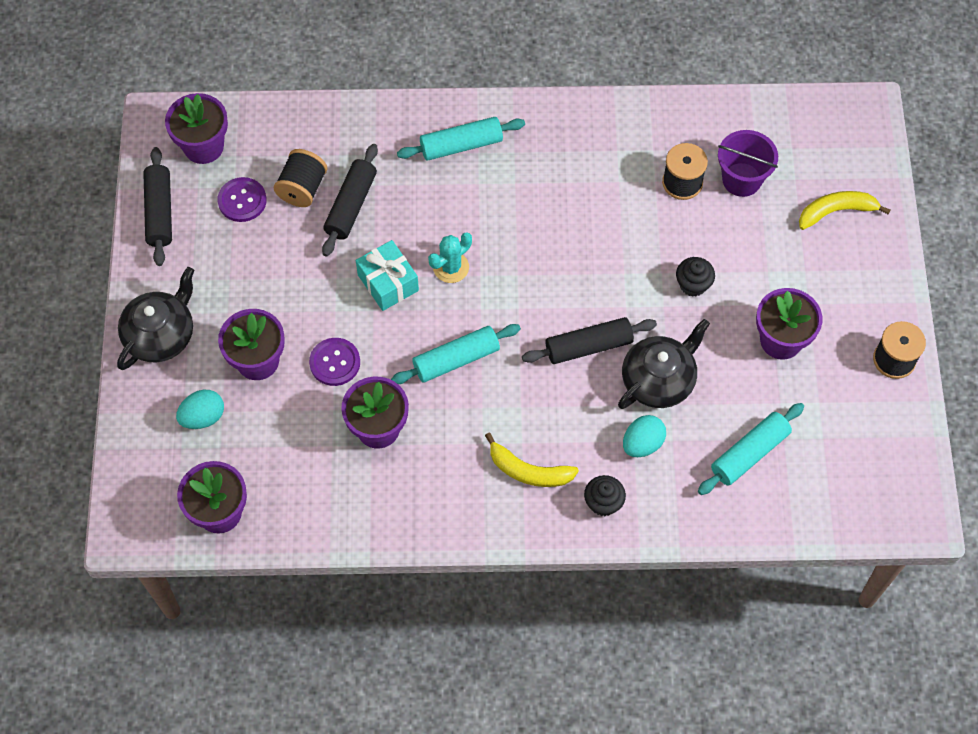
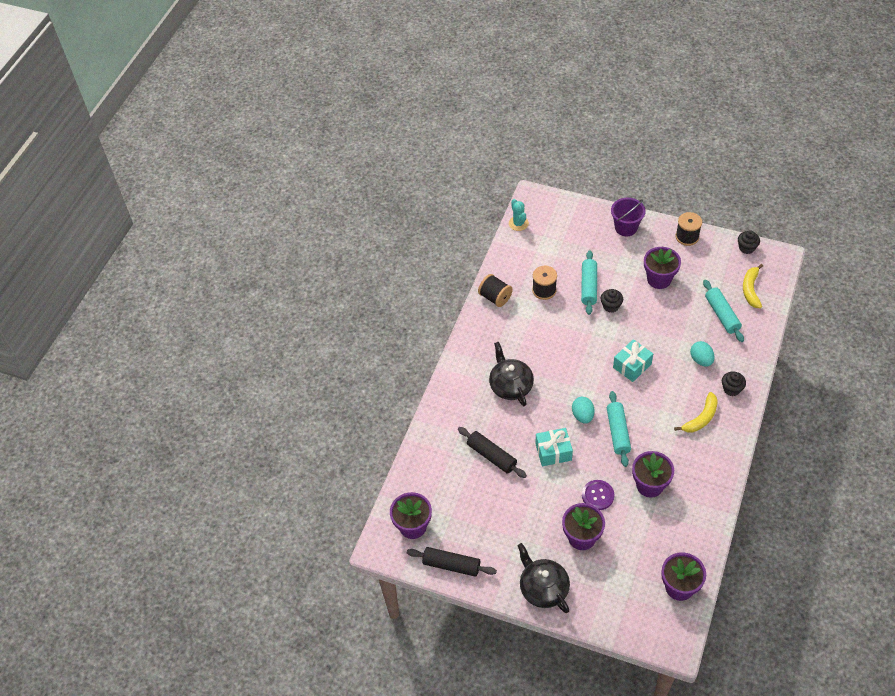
camera: 65 degrees left, 10 degrees down
(203, 417) = (610, 579): turquoise egg -> turquoise egg (582, 415)
(242, 200) = (463, 515): purple button -> none
(302, 188) = (468, 479): black spool -> black spool (495, 297)
(451, 267) = (555, 417): turquoise cactus -> turquoise cactus (518, 223)
(461, 145) = (474, 387): turquoise rolling pin -> turquoise rolling pin (589, 286)
(588, 346) = (632, 366): black rolling pin -> turquoise gift
(659, 380) = (664, 340): black teapot -> black teapot (510, 385)
(741, 179) = (553, 264): purple bucket -> purple bucket (626, 227)
(836, 211) = (590, 230): yellow banana -> yellow banana (750, 289)
(914, 459) = (746, 248): none -> black cupcake

